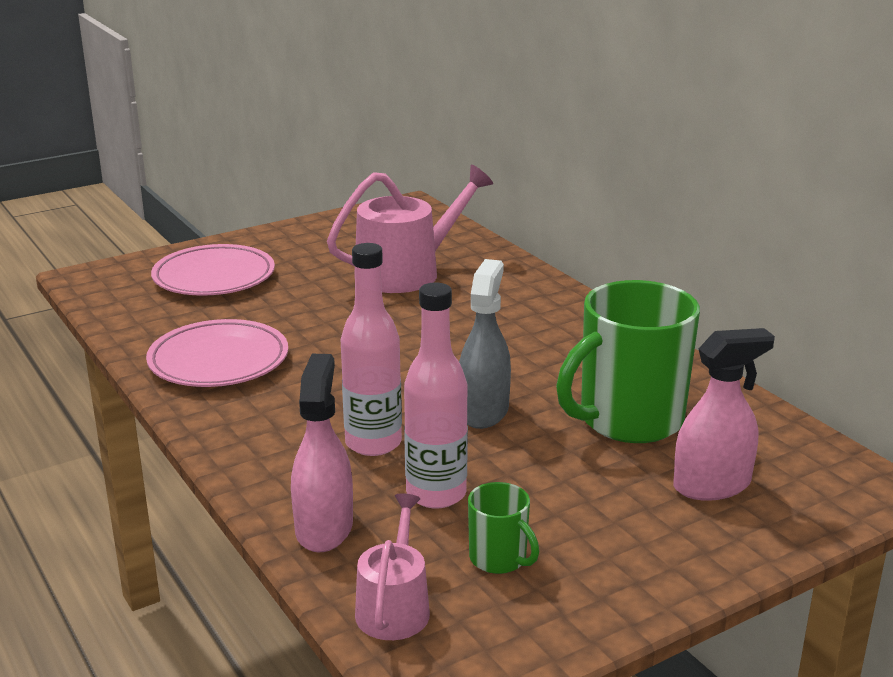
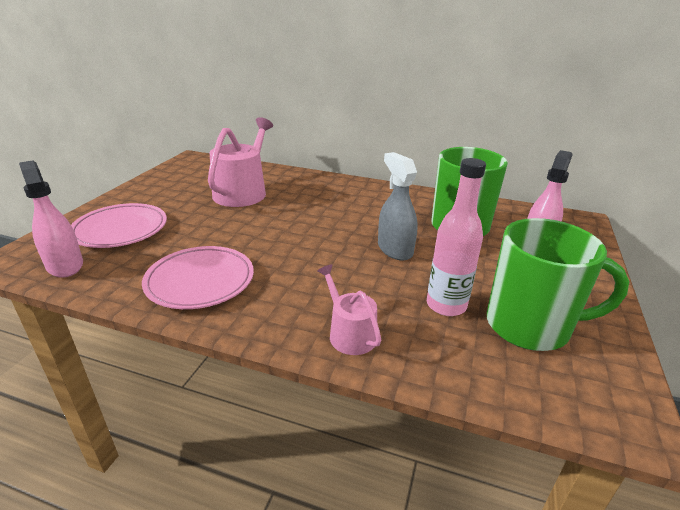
camera: 40 degrees left, 5 degrees up
(324, 528) = (427, 359): pink spray bottle -> pink spray bottle (65, 265)
(373, 443) = (370, 292): pink bottle -> none
(394, 607) = (537, 387): pink watering can -> pink watering can (349, 333)
(499, 559) = (530, 326): green mug -> green mug, size x2.16

